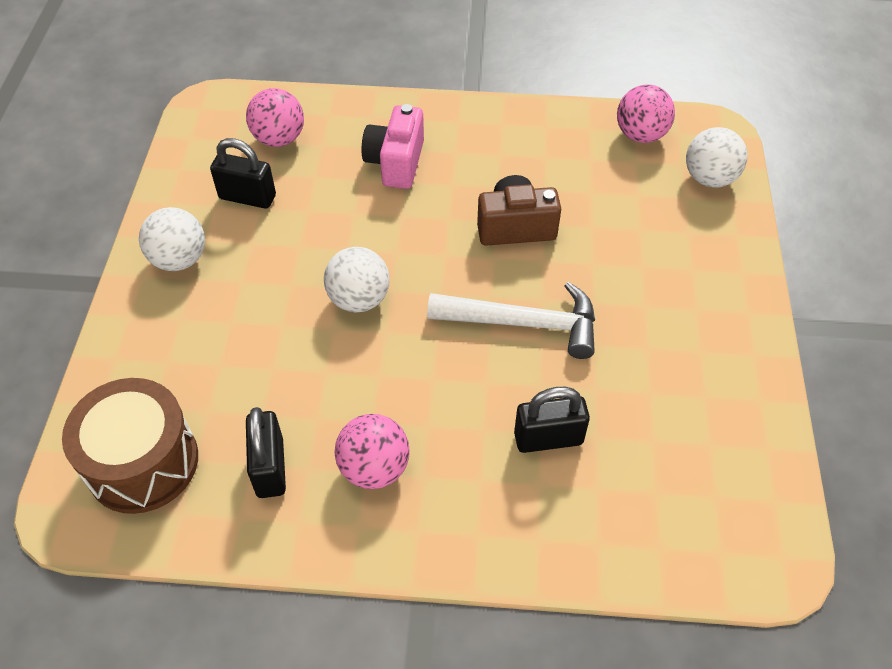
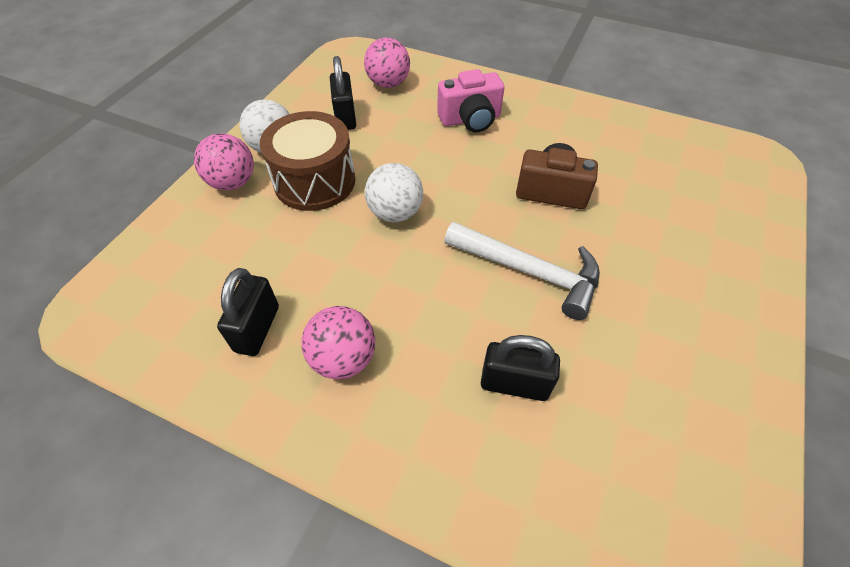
camera: 20 degrees right, 0 degrees up
(142, 462) = (162, 291): brown drum -> brown drum (315, 181)
(247, 197) = (345, 117): black padlock -> black padlock turned 45 degrees clockwise
(396, 162) = (470, 119): pink camera -> pink camera turned 135 degrees counterclockwise
(640, 135) = (690, 146): pink ball -> pink ball (233, 182)
(709, 178) = (747, 195): white ball -> none

